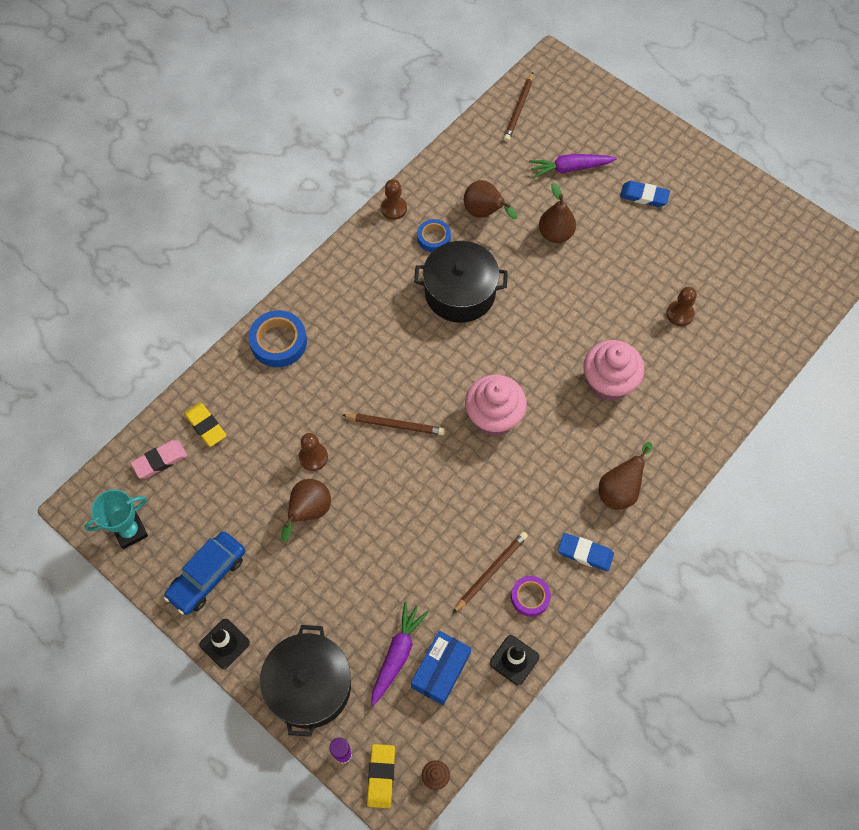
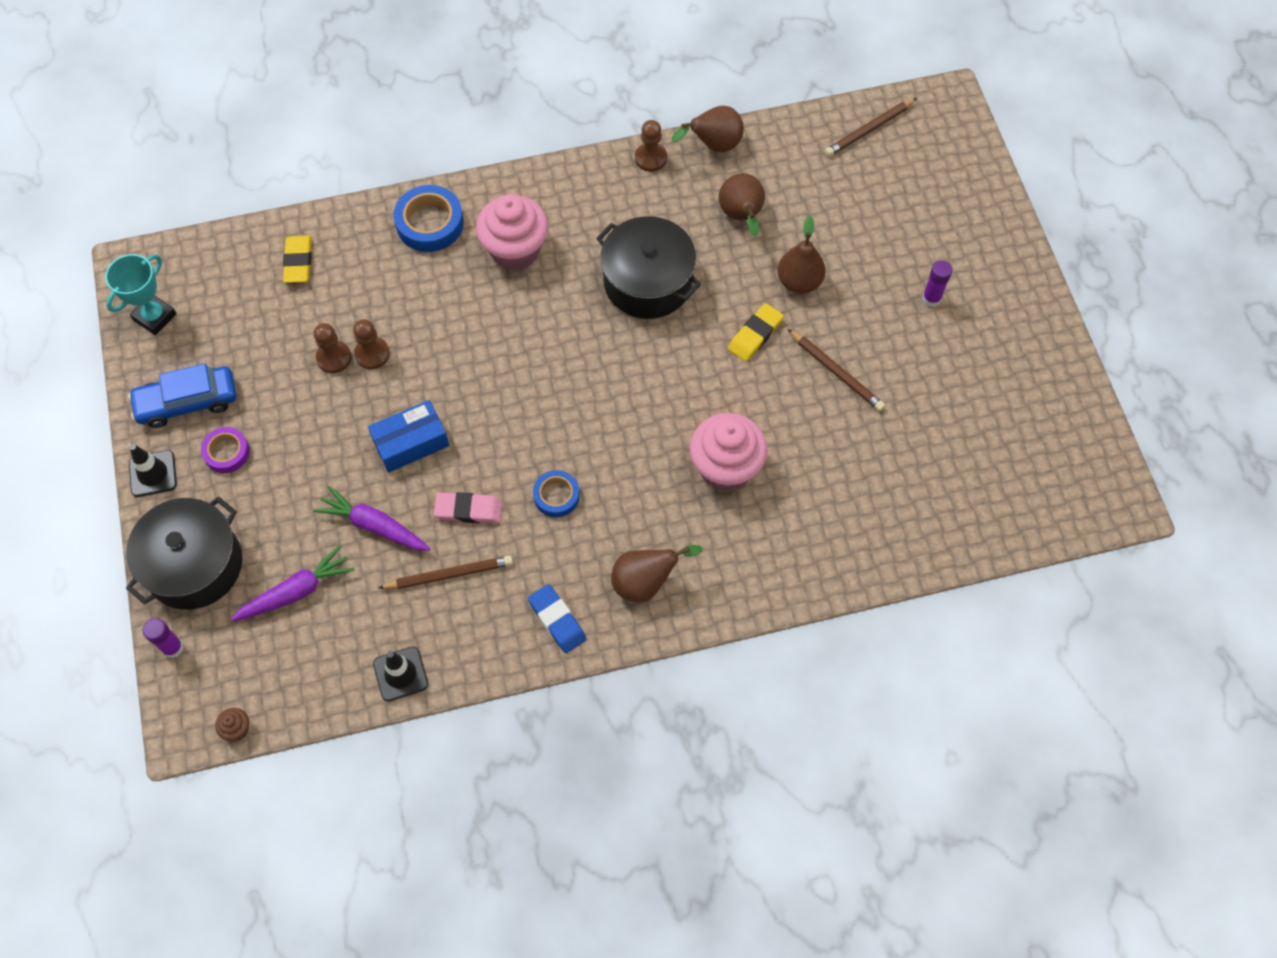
camera: 35 degrees right, 0 degrees up
(130, 531) = (154, 317): turquoise trophy -> turquoise trophy turned 60 degrees counterclockwise
(160, 460) = (232, 268): pink eraser -> pink eraser (469, 510)
(308, 512) = (325, 403): brown pear -> brown pear (713, 145)
(381, 776) = (189, 692): yellow eraser -> yellow eraser (755, 335)
(395, 425) = (475, 373): brown pencil -> brown pencil (836, 372)
(434, 238) = (667, 211): blue tape -> blue tape (556, 496)
(441, 670) = (324, 634): blue box -> blue box (411, 442)
(493, 418) = (577, 427): pink cupcake -> pink cupcake (515, 250)
(530, 597) = (466, 625): purple tape -> purple tape (227, 452)
(570, 168) = (873, 223): purple carrot -> purple carrot (374, 525)
(644, 196) = (931, 298): blue eraser -> purple glue stick
(680, 314) = (865, 445): brown pawn -> brown pawn (334, 358)

